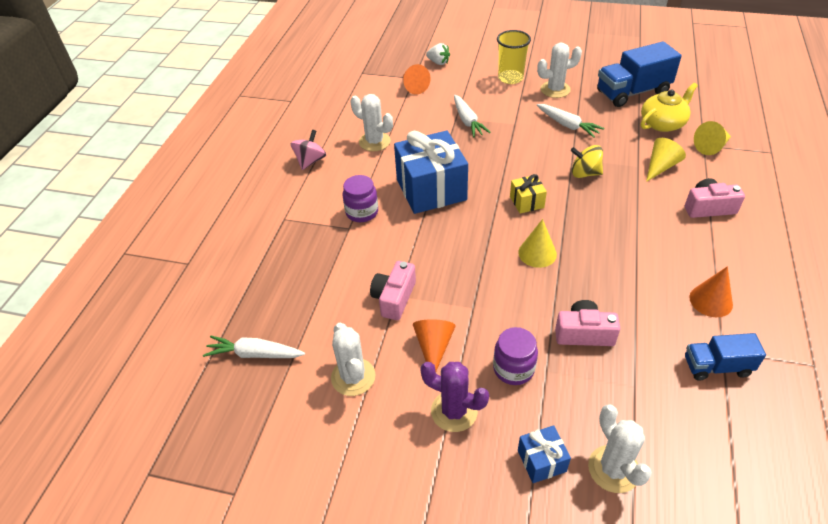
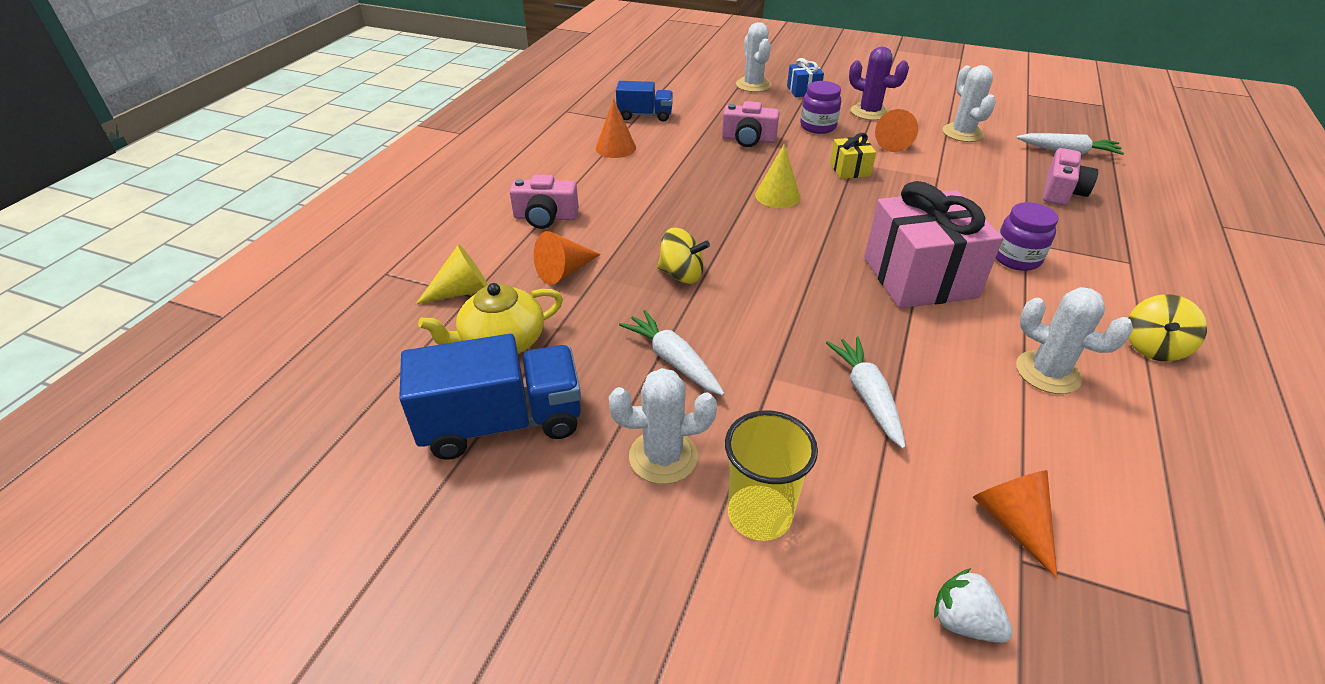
camera: 175 degrees left, 5 degrees down
(310, 161) = (1153, 347): pink spinning top -> yellow spinning top
(394, 298) = (940, 175): pink camera -> pink camera (1061, 191)
(431, 189) = (919, 277): blue gift -> pink gift
(526, 202) = (778, 247): yellow gift -> yellow gift (849, 170)
(660, 167) = (564, 271): yellow cone -> orange cone

